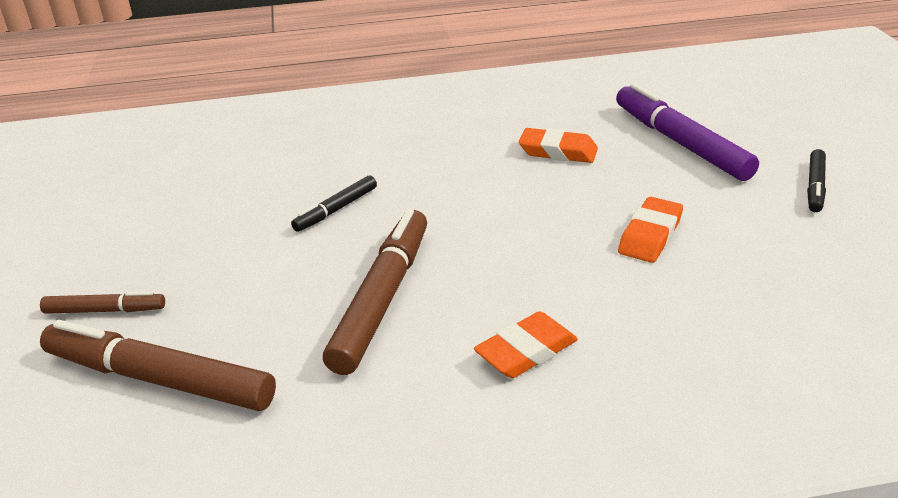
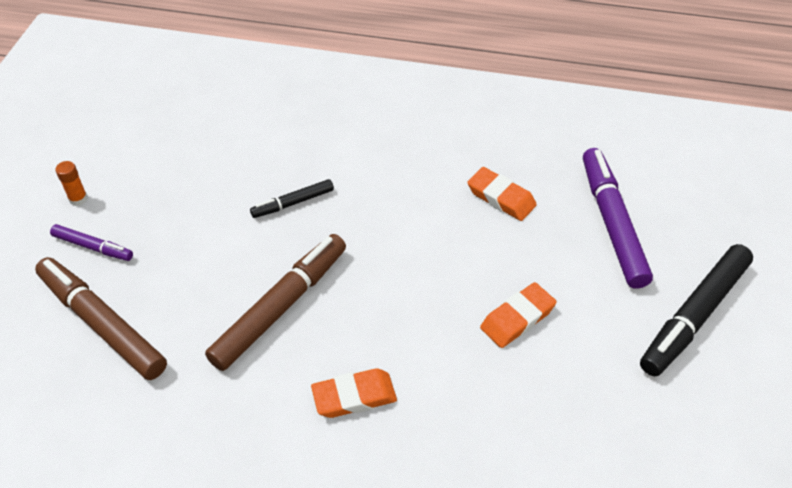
camera: 20 degrees right, 15 degrees up
(60, 272) = (78, 199): none -> orange glue stick
(105, 310) = (93, 247): brown marker -> purple marker
(815, 186) = (694, 315): black marker -> black marker, size x1.93

